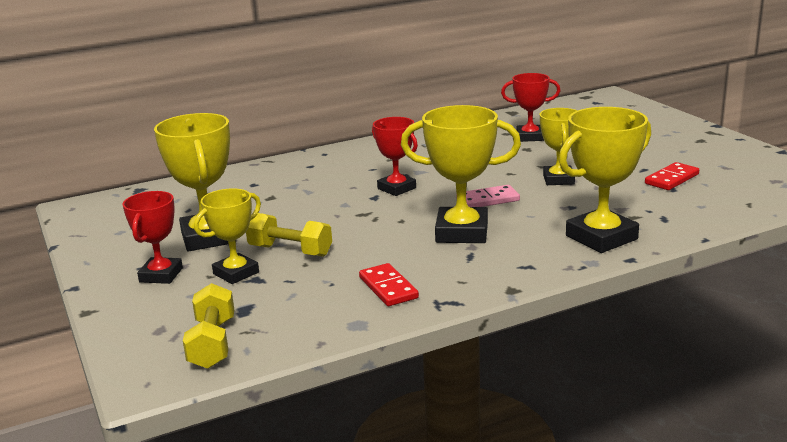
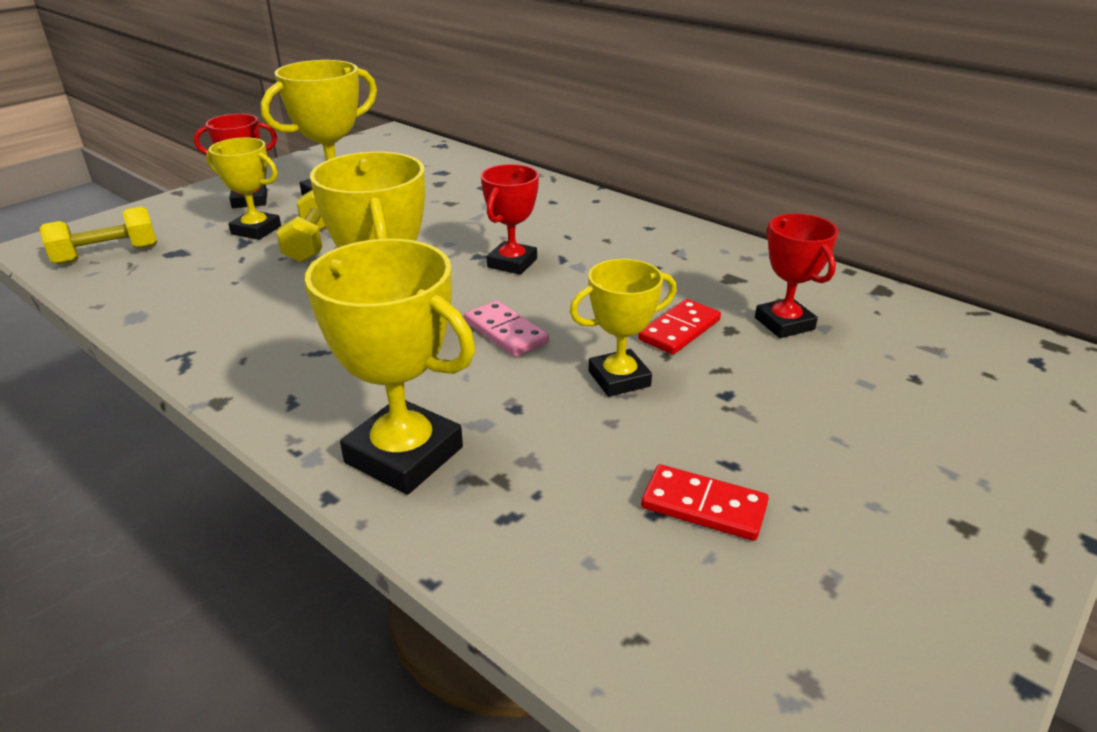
camera: 65 degrees right, 10 degrees up
(388, 288) = (223, 315): red domino -> red domino (679, 330)

